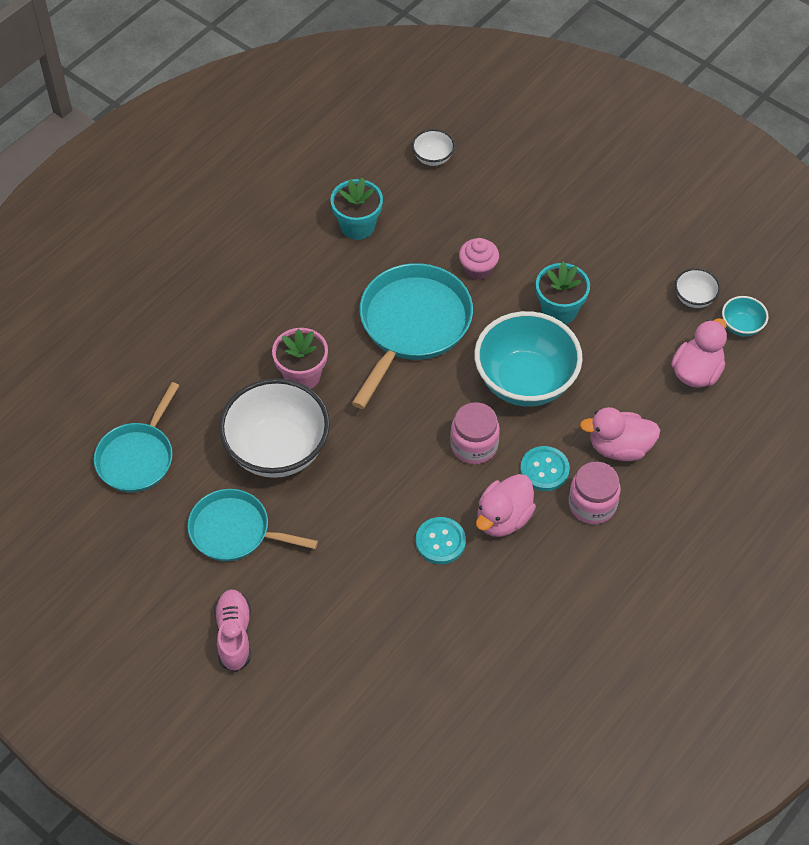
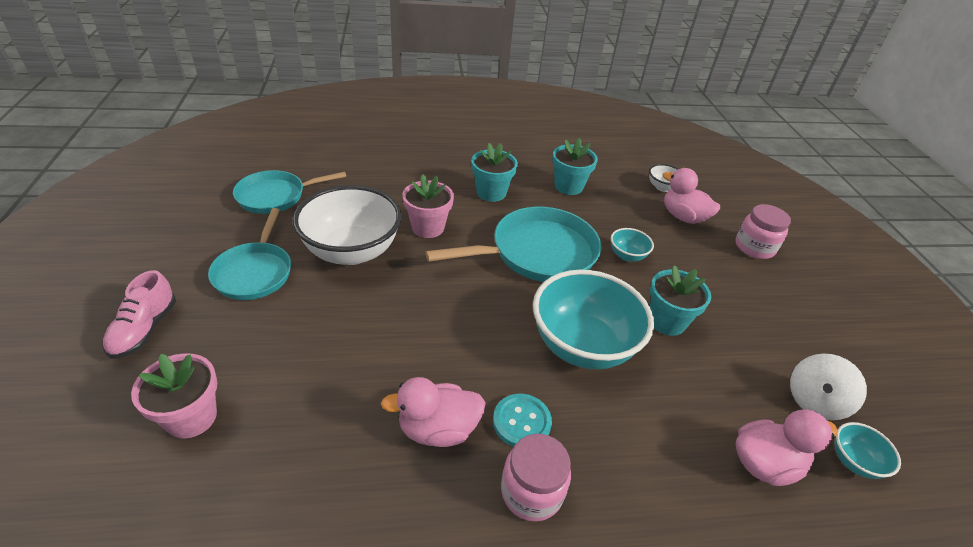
camera: 40 degrees right, 15 degrees down
(234, 635) = (145, 329): pink shoe -> pink shoe turned 150 degrees clockwise
(235, 531) = (255, 272): turquoise pan -> turquoise pan turned 150 degrees counterclockwise
(304, 292) = (491, 193): none -> turquoise flower pot
(356, 646) = (191, 417): none -> pink flower pot
(440, 541) = (366, 400): turquoise button -> none
(474, 445) = (485, 355): pink jar -> pink jar (754, 247)
(478, 268) = (627, 255): pink cupcake -> turquoise bowl
(619, 447) = (614, 464): pink duck -> pink duck (683, 217)
(694, 298) = (814, 401): white bowl -> white spinning top

